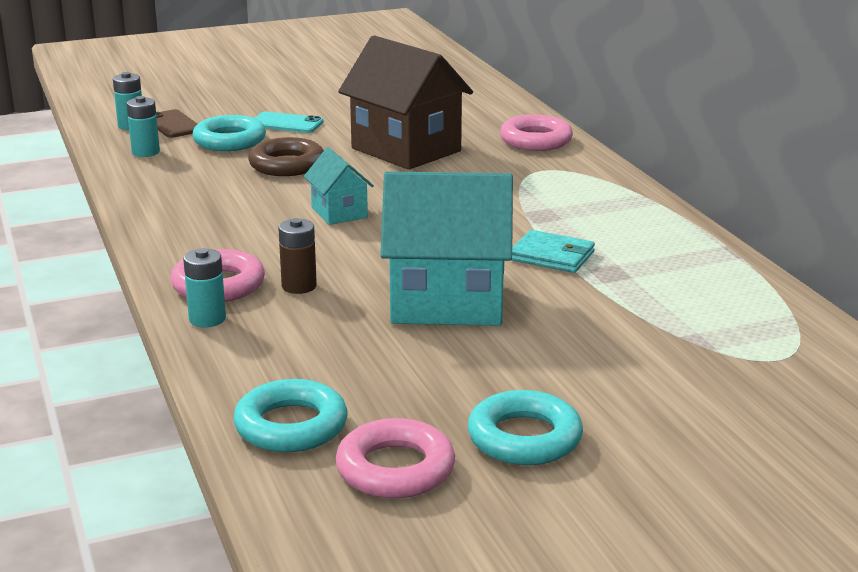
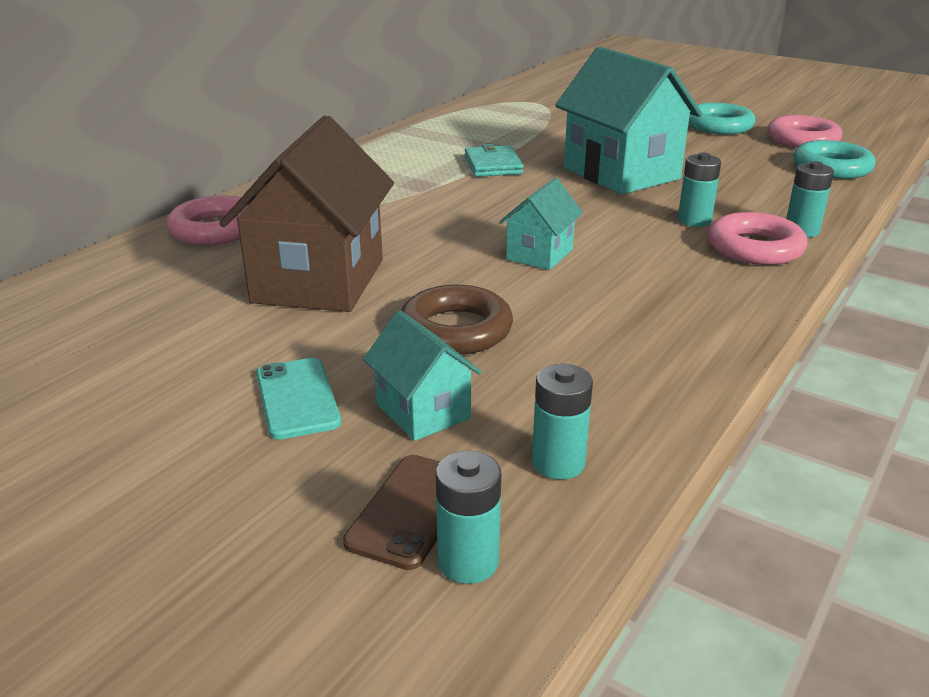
camera: 125 degrees left, 5 degrees up
(229, 141) = (423, 411): turquoise ring -> turquoise house
(299, 286) = (694, 220): brown battery -> turquoise battery

